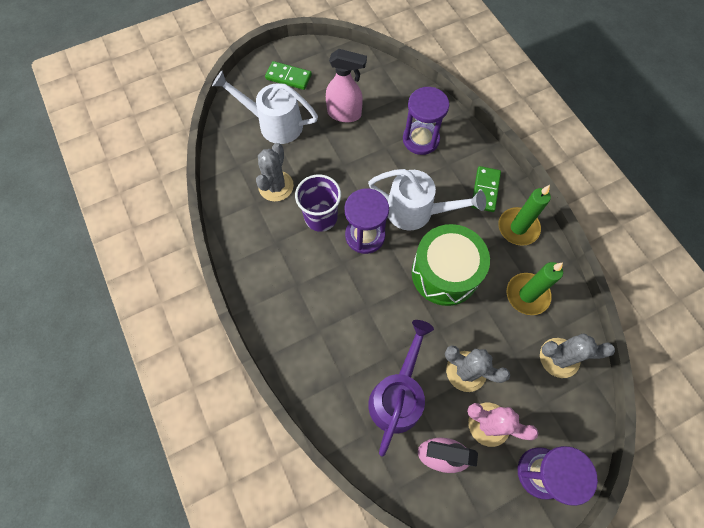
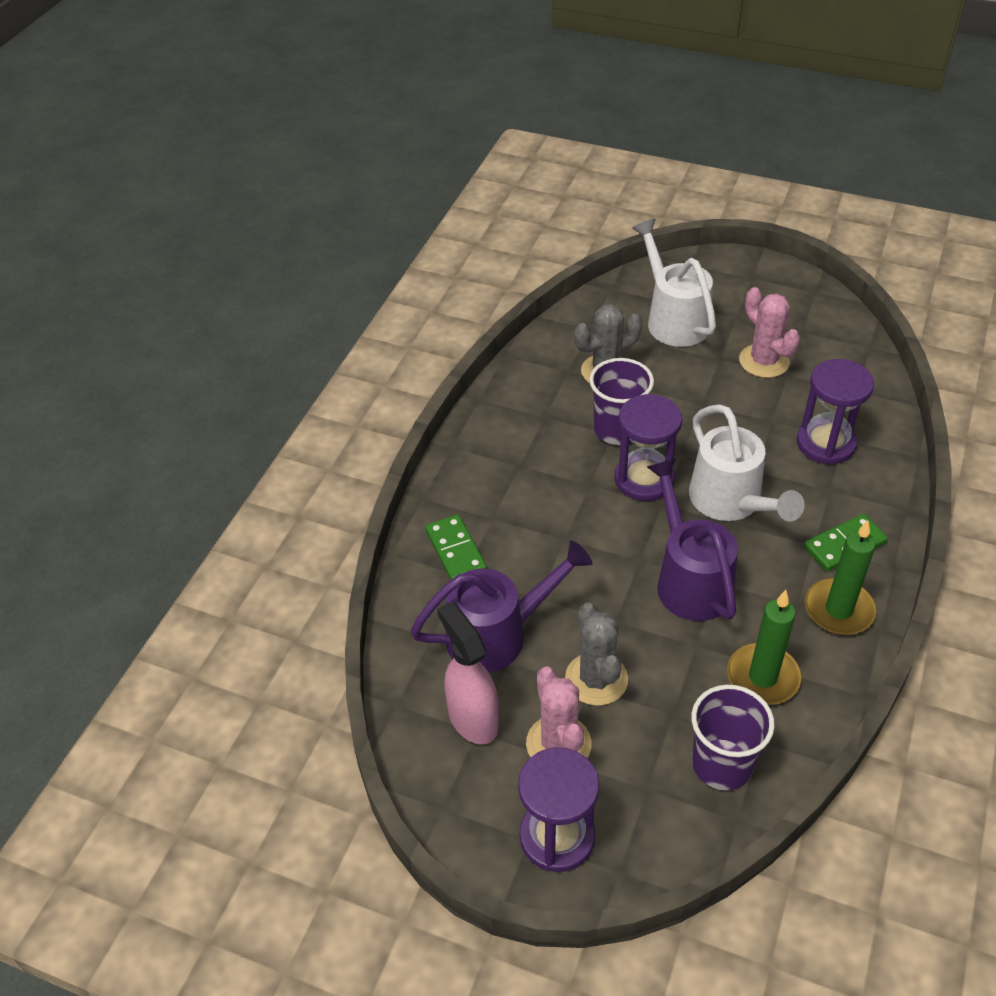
camera: 50 degrees right, 20 degrees down
(288, 77) = (742, 289): green domino -> green domino (455, 551)
(345, 114) = (764, 361): pink spray bottle -> pink cactus
(445, 273) = (689, 579): green drum -> purple watering can
(559, 357) = (722, 764): grey cactus -> purple cup

